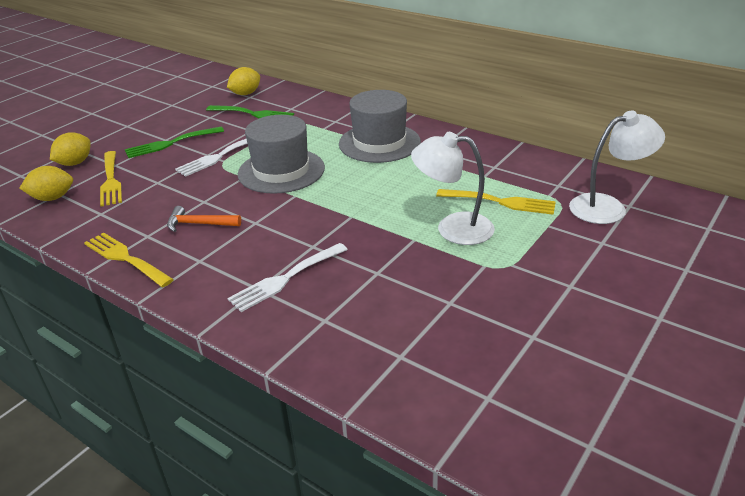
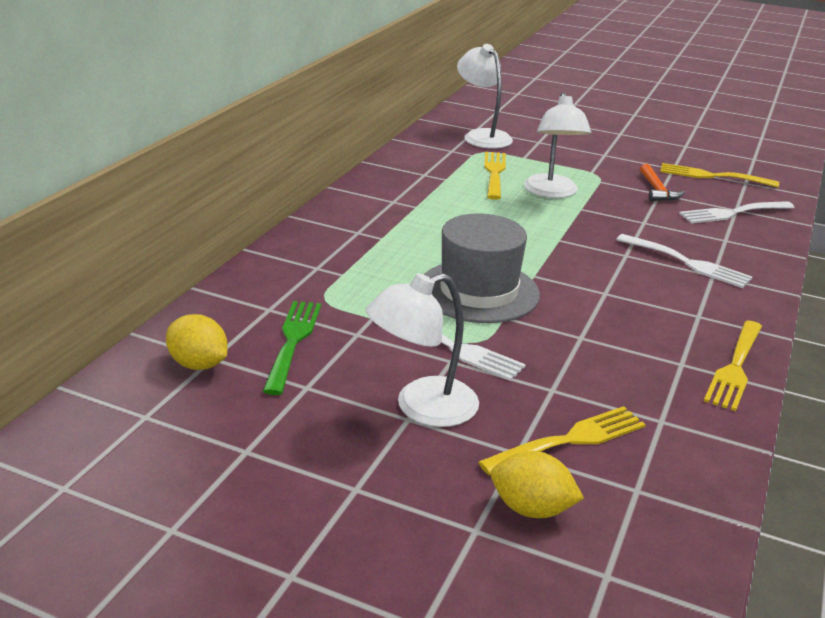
camera: 105 degrees left, 5 degrees down
(52, 198) = (654, 491): yellow lemon -> none
(171, 143) = (422, 407): green fork -> white lamp
(199, 224) = (632, 329): orange hammer -> orange hammer (657, 190)
(379, 143) = (381, 233): grey hat -> none
(389, 349) = (732, 213): none -> white fork
(507, 368) = (712, 176): none -> yellow fork

